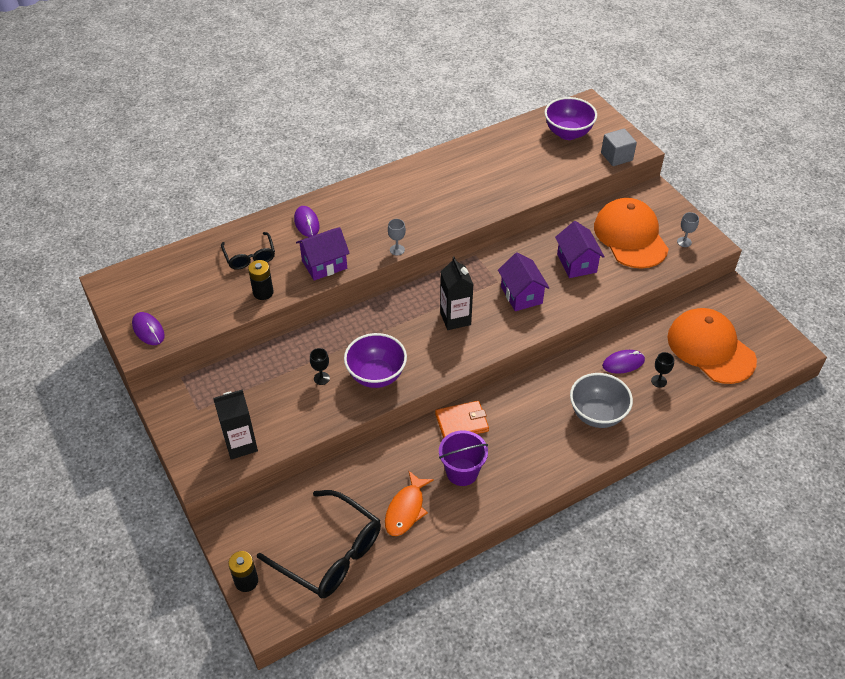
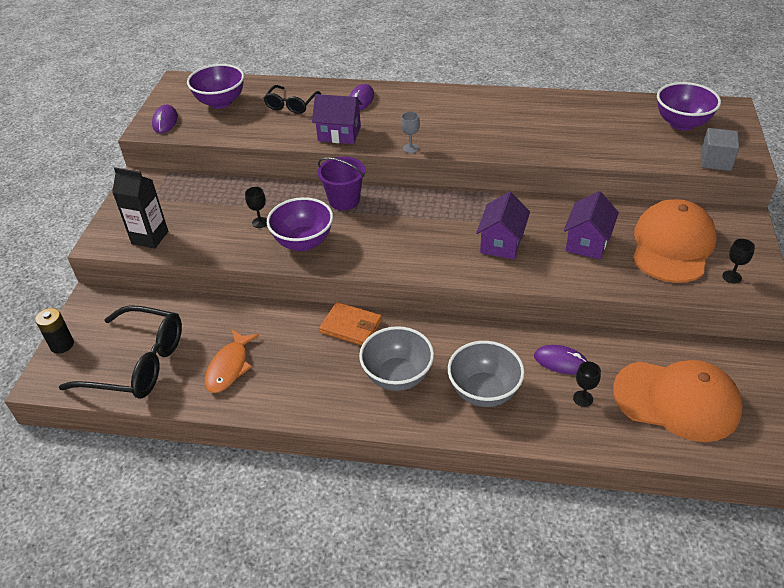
camera: 40 degrees right, 5 degrees down
(179, 285) = (220, 102): none -> purple bowl
(263, 292) = (271, 132): black battery -> none
(330, 553) = (137, 363): black glasses -> black glasses turned 60 degrees counterclockwise
(406, 509) = (229, 367): orange fish -> orange fish turned 45 degrees counterclockwise
(455, 318) = (419, 233): black carton -> none
(462, 472) = (307, 366): purple bucket -> purple bucket (344, 200)
(532, 439) = (397, 376): none -> grey bowl
(684, 242) = (731, 277): grey goblet -> black goblet
(710, 348) = (677, 400): orange cap -> orange cap turned 105 degrees clockwise

